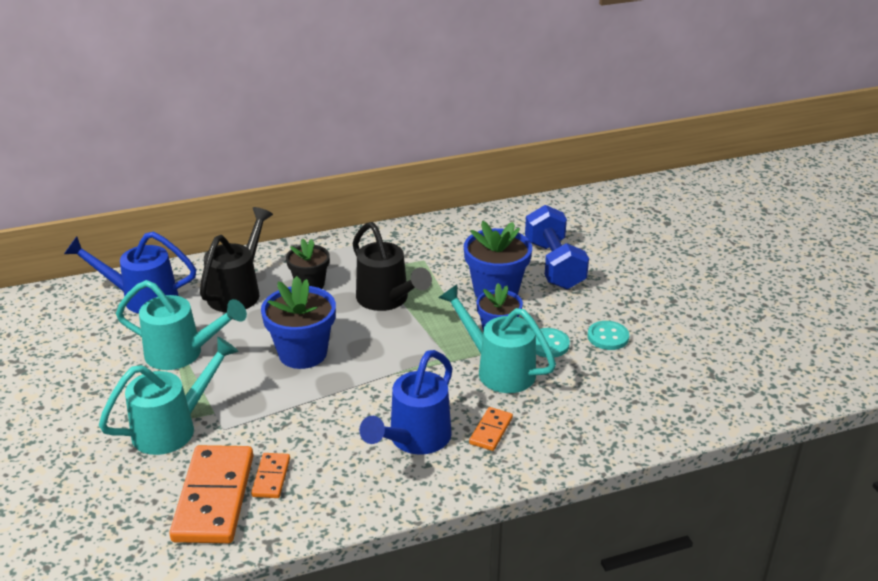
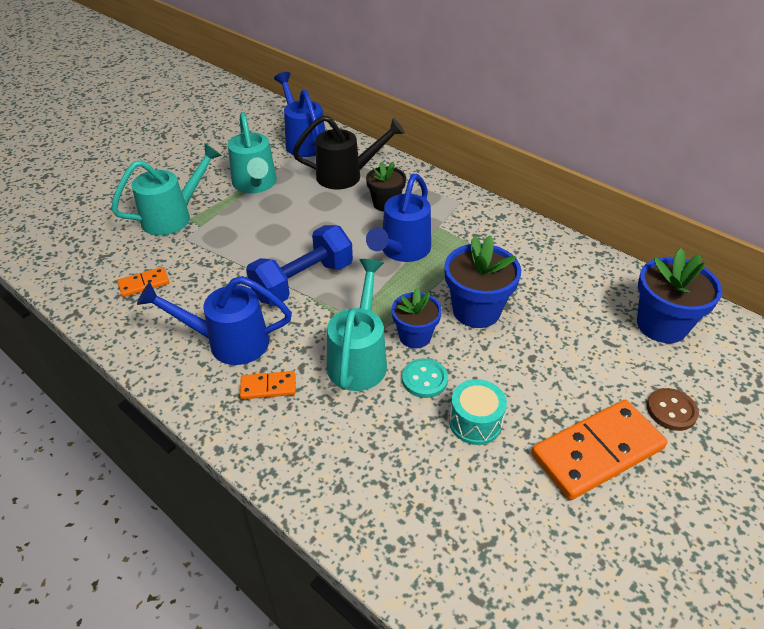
camera: 60 degrees right, 10 degrees up
(173, 428) = (173, 217): turquoise watering can -> turquoise watering can turned 60 degrees counterclockwise
(214, 497) = (110, 266): orange domino -> orange domino (597, 451)
(302, 353) = (296, 237): blue flower pot -> blue flower pot (661, 325)
(387, 300) = (402, 251): black watering can -> blue watering can
(554, 265) = (560, 334): blue dumbbell -> blue dumbbell (303, 282)
(608, 337) = (475, 422): turquoise button -> turquoise drum
(656, 253) = (671, 410): none -> brown button

